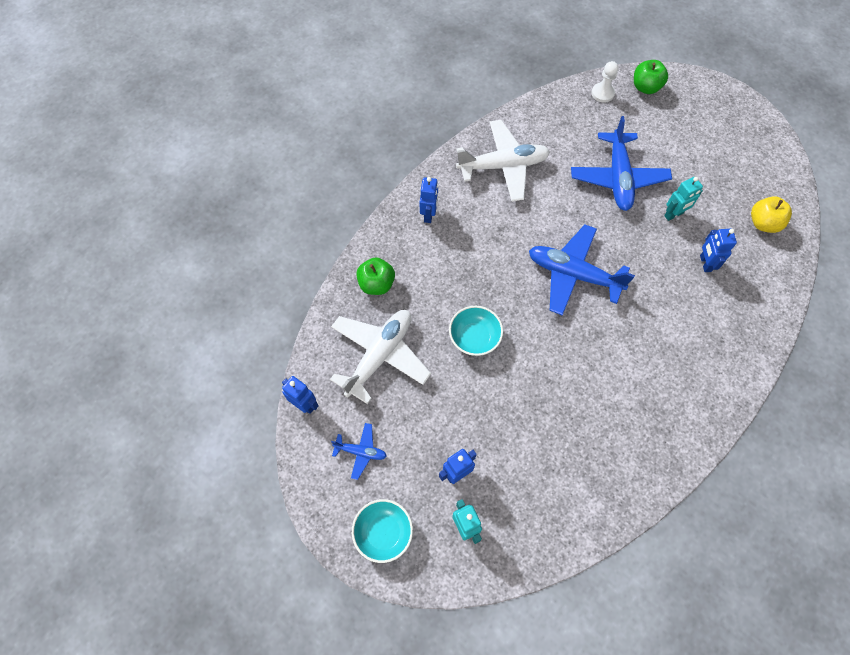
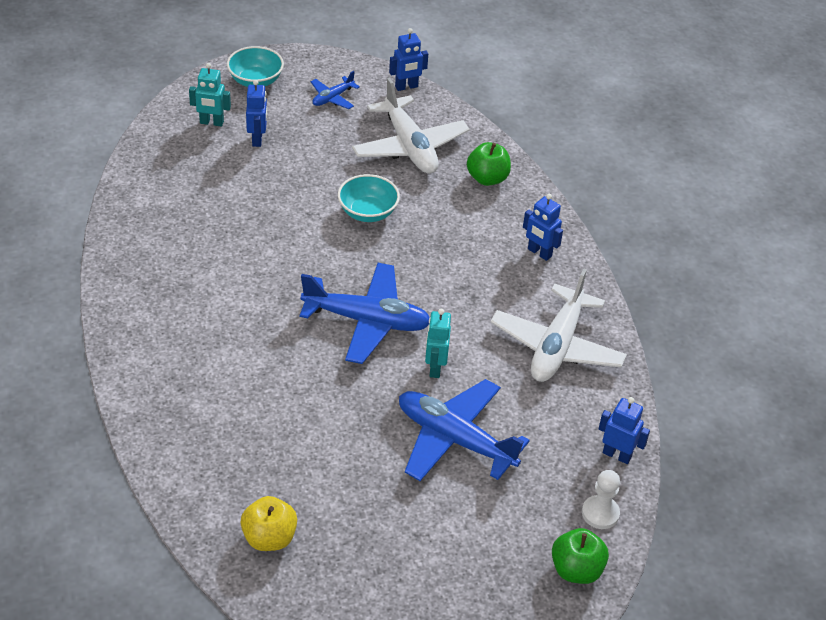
camera: 120 degrees right, 20 degrees down
(573, 274) = (367, 321): blue plane -> blue plane turned 45 degrees clockwise
(673, 215) = (360, 457): turquoise robot -> turquoise robot (435, 368)
(705, 263) = (274, 440): blue robot -> blue robot (617, 455)

